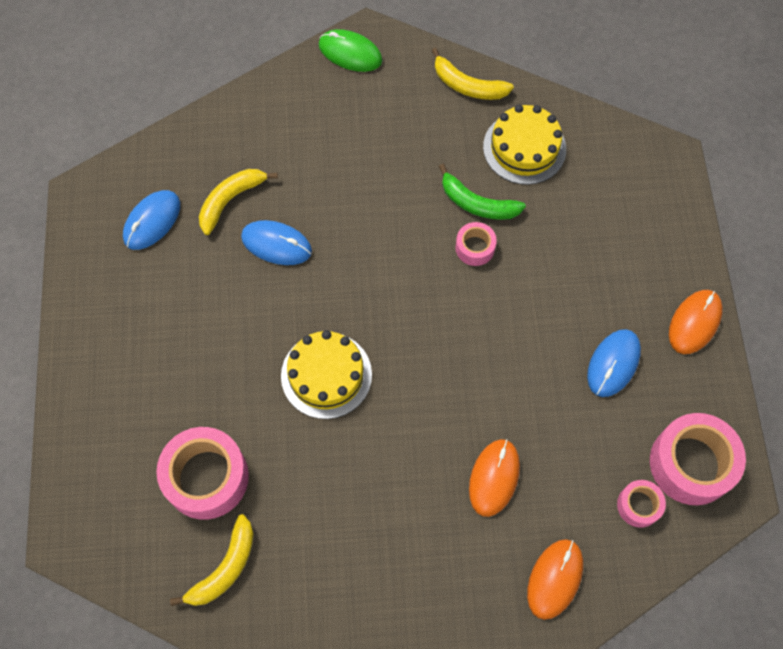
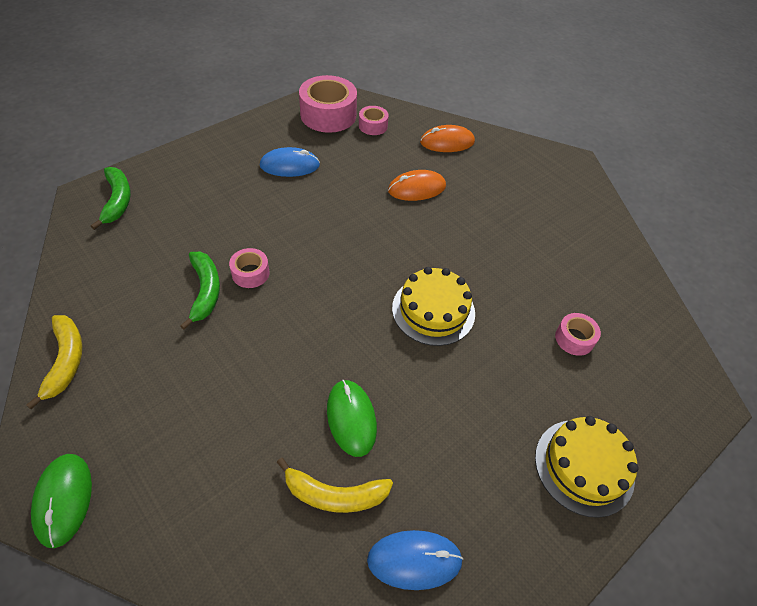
camera: 130 degrees left, 15 degrees down
(206, 477) = (574, 339): pink tape -> pink tape, size x0.51
(225, 568) = (610, 290): yellow banana -> none
(276, 244) = (351, 418): blue mouse -> green mouse
(524, 148) = (124, 285): yellow cake -> yellow cake (584, 466)
(646, 180) = (117, 201): none -> green banana
(694, 322) = (229, 141): orange mouse -> none

